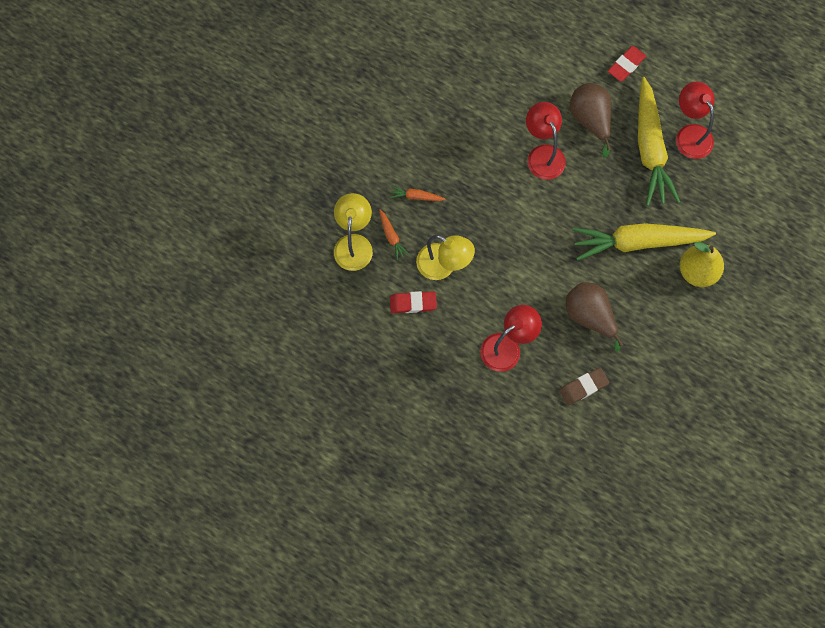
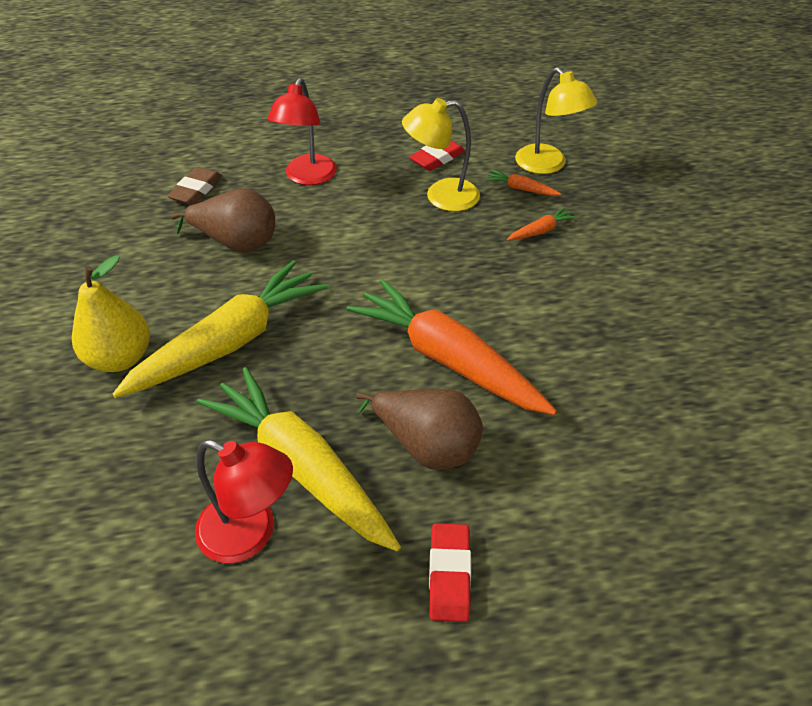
camera: 140 degrees right, 25 degrees down
(543, 154) = (447, 359): red lamp -> orange carrot

